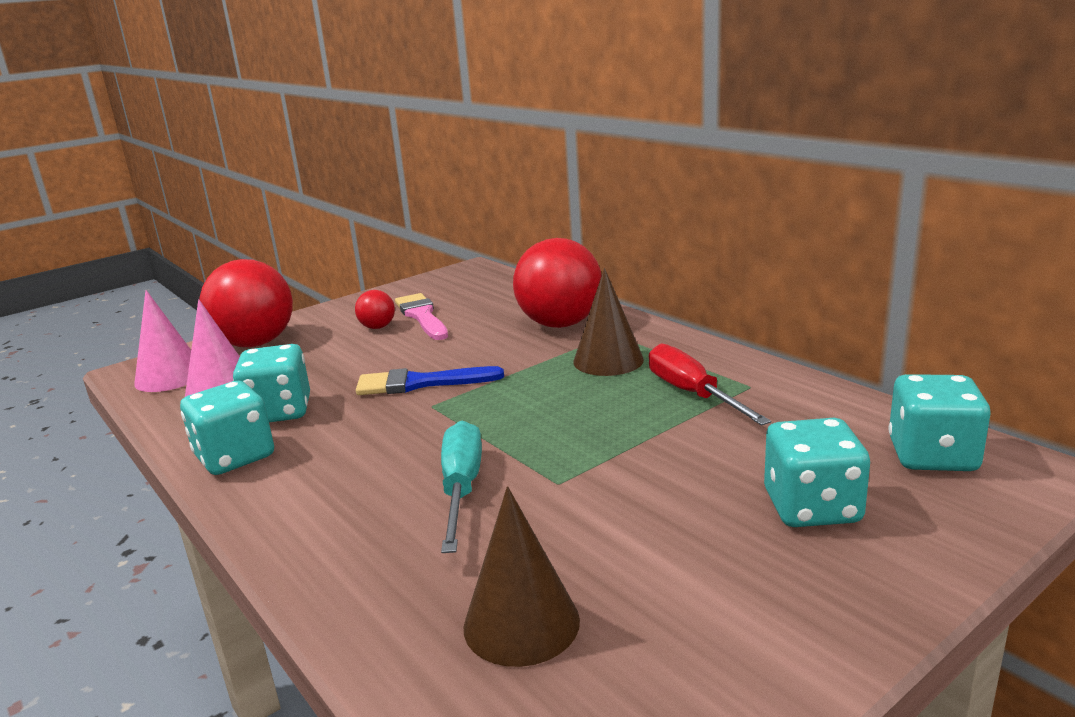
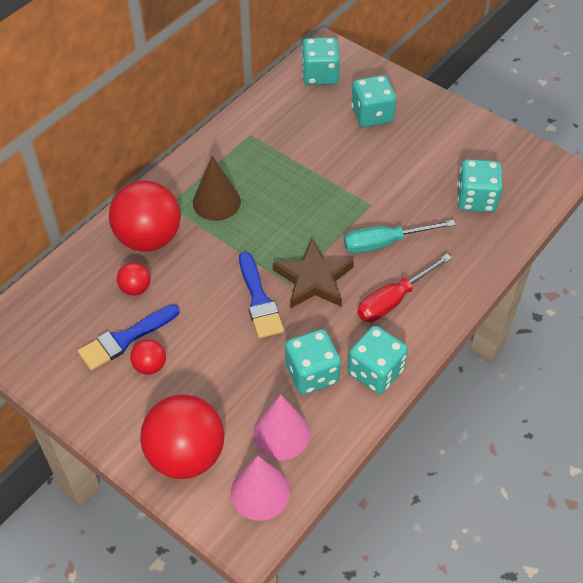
camera: 105 degrees left, 30 degrees up
(422, 316) = (125, 339): pink brush -> blue brush
(429, 421) = (313, 279): none -> brown star
(487, 319) = (135, 288): none -> red ball
(521, 623) = (476, 199): brown cone -> turquoise dice
(692, 394) = (263, 158): red screwdriver -> red screwdriver (393, 300)

